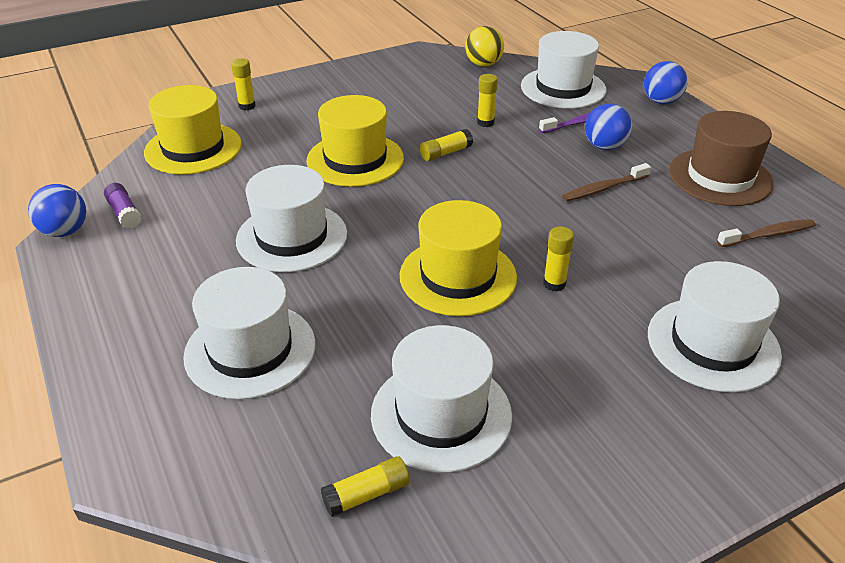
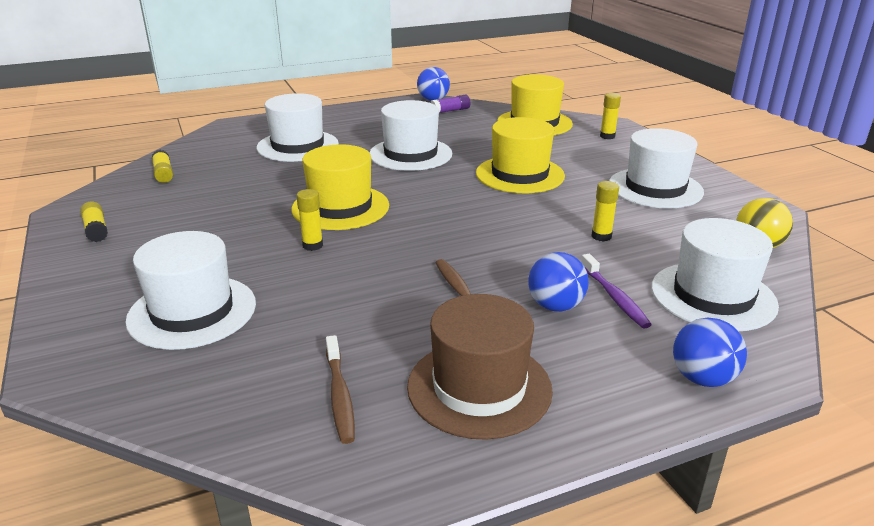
camera: 95 degrees right, 10 degrees down
(441, 414) = (204, 195): white hat -> white hat (655, 188)
(446, 153) = (533, 212): yellow glue stick -> yellow glue stick (96, 230)

